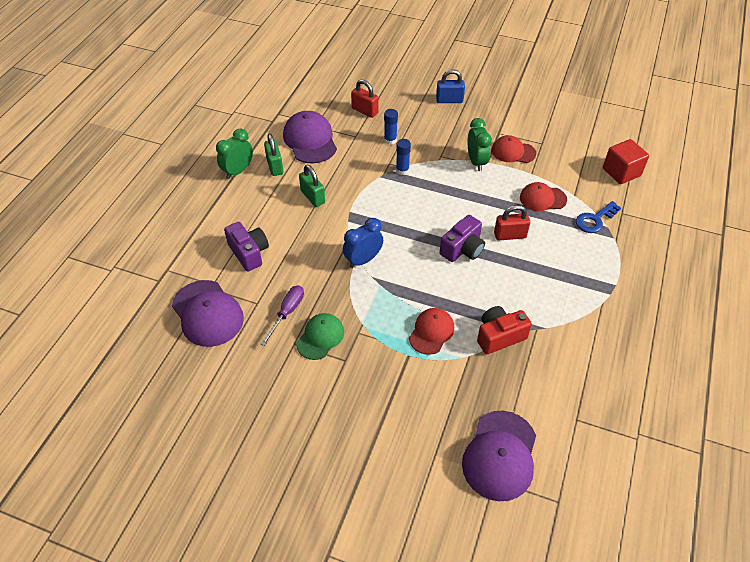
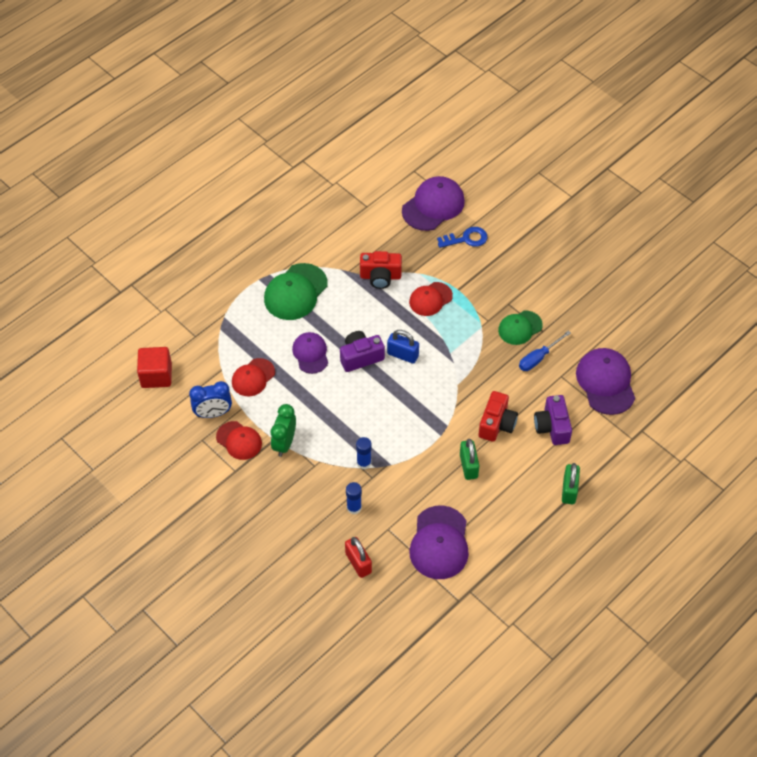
camera: 155 degrees left, 5 degrees up
(238, 171) = (532, 530): green clock -> none
(275, 166) = (491, 521): green padlock -> green padlock (569, 490)
(287, 312) = (538, 358): purple screwdriver -> blue screwdriver
(303, 237) = (496, 424): none -> red camera
(363, 260) = (453, 380): blue clock -> blue clock (213, 413)
(449, 100) = (254, 539): blue padlock -> blue padlock (402, 355)
(510, 235) = (310, 353): red padlock -> purple cap
(542, 198) = (253, 377): red cap -> red cap turned 105 degrees clockwise
(570, 286) = (295, 292): none -> green cap
(595, 220) = (225, 339): blue key -> blue key (466, 239)

